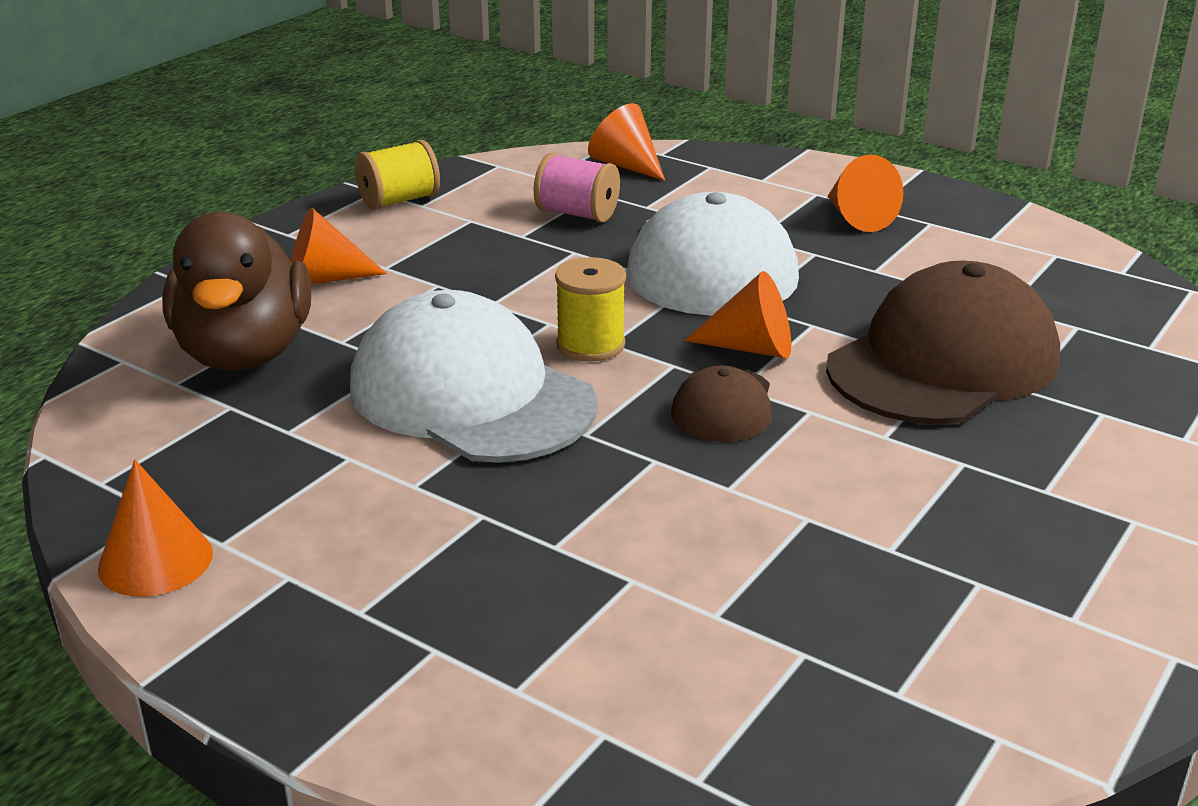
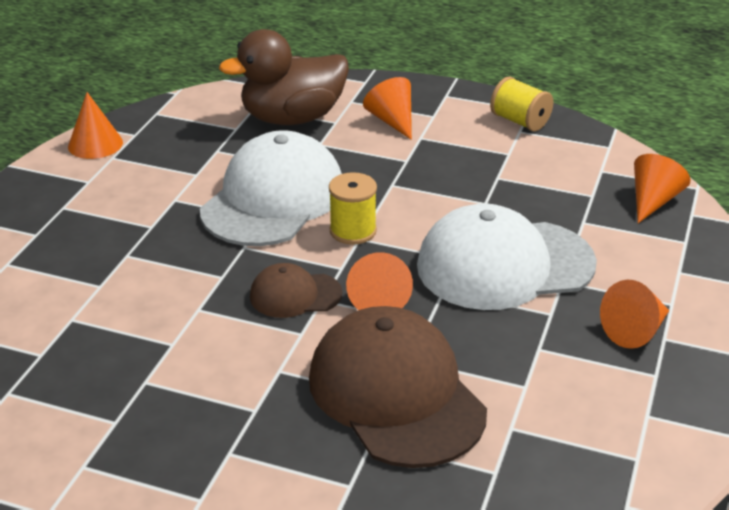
camera: 75 degrees right, 5 degrees up
(577, 214) = (547, 194): pink spool -> none
(943, 362) = (396, 394): brown cap -> brown cap turned 150 degrees counterclockwise

